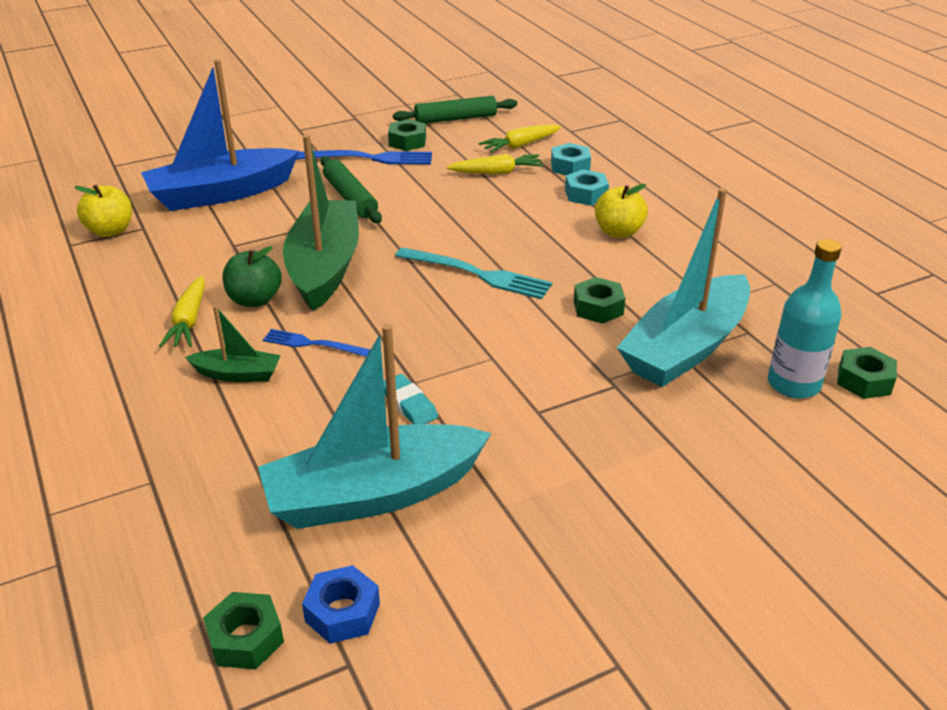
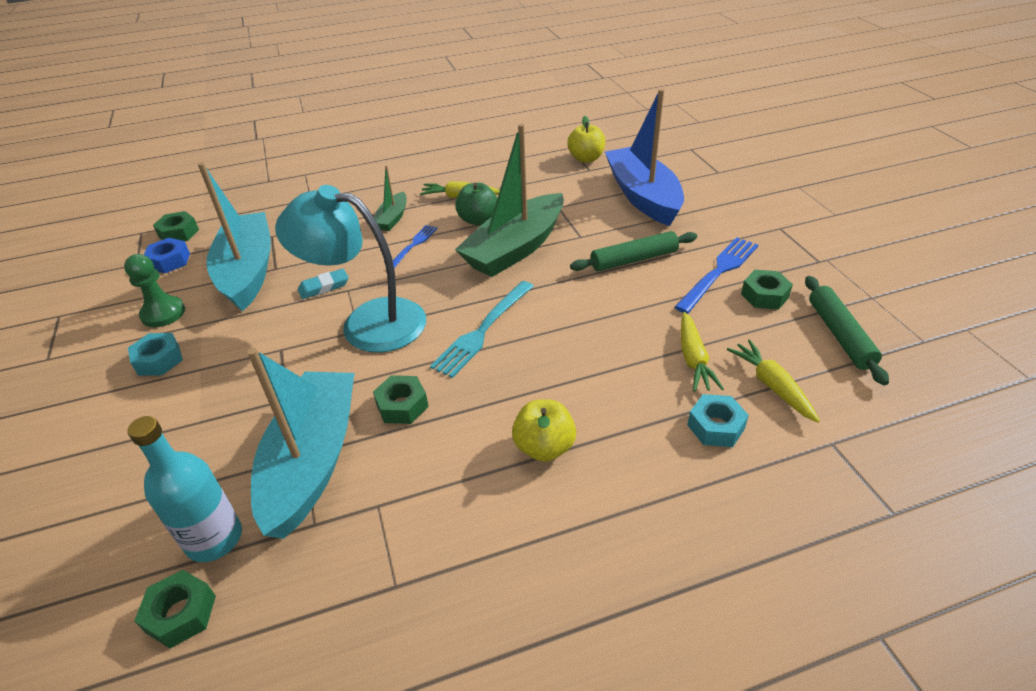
camera: 100 degrees right, 5 degrees up
(324, 267) = (515, 248): green boat -> green boat turned 120 degrees clockwise
(371, 158) = (719, 271): blue fork -> blue fork turned 150 degrees counterclockwise
(477, 353) = (367, 322): none -> turquoise lamp
(487, 559) = (163, 313): none -> green pawn
(586, 194) = (639, 431): turquoise nut -> turquoise nut (159, 360)
(686, 347) = (312, 461): turquoise boat -> turquoise boat turned 45 degrees clockwise

